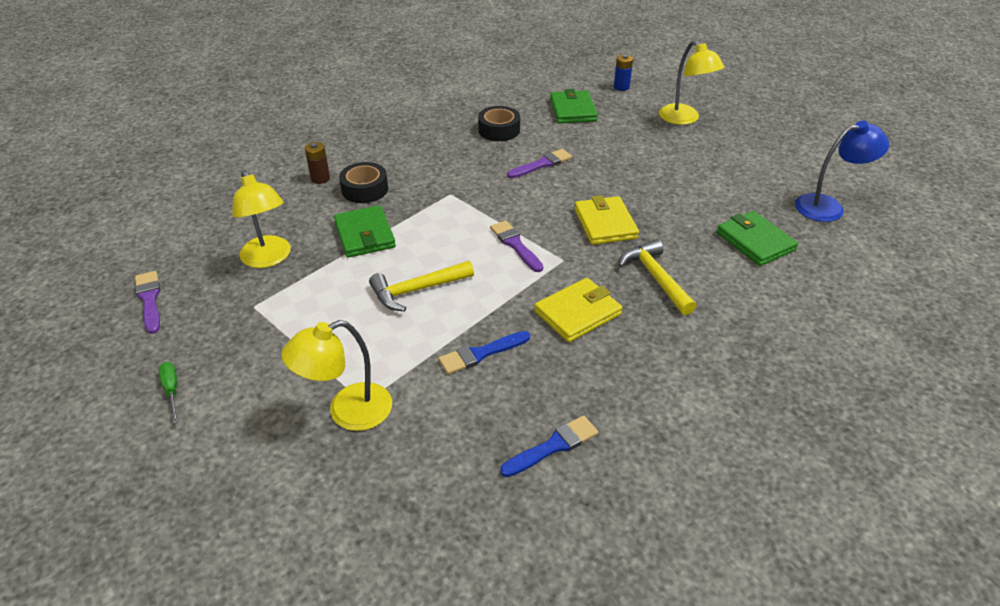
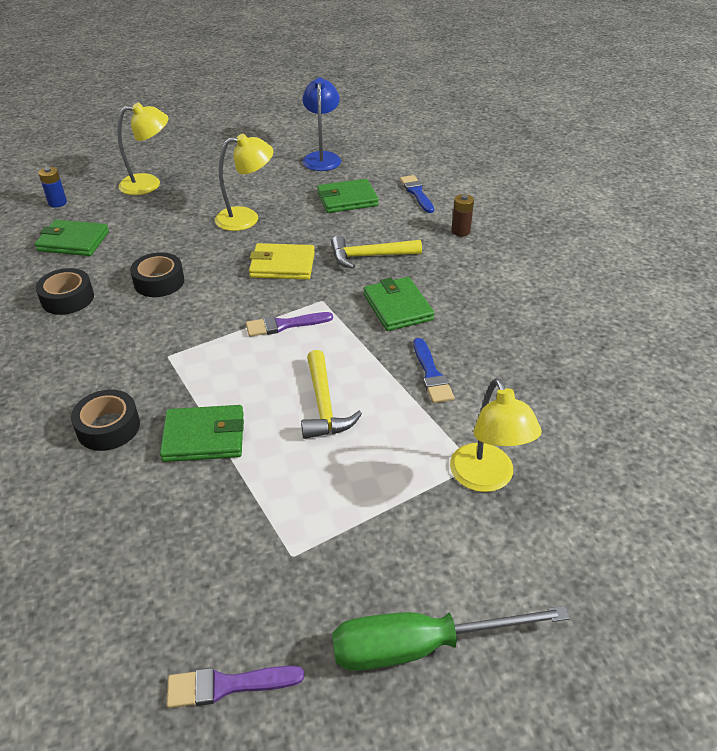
camera: 75 degrees left, 0 degrees up
(172, 390) = (420, 646): green screwdriver -> green screwdriver, size x2.28
(269, 259) = (203, 536): yellow lamp -> yellow lamp (246, 218)
(320, 178) = (51, 470): brown battery -> brown battery (460, 231)
(542, 164) = (159, 282): purple brush -> black tape
(553, 446) = (546, 352): blue brush -> blue brush (416, 193)
(577, 313) = (397, 307): yellow wallet -> green wallet

